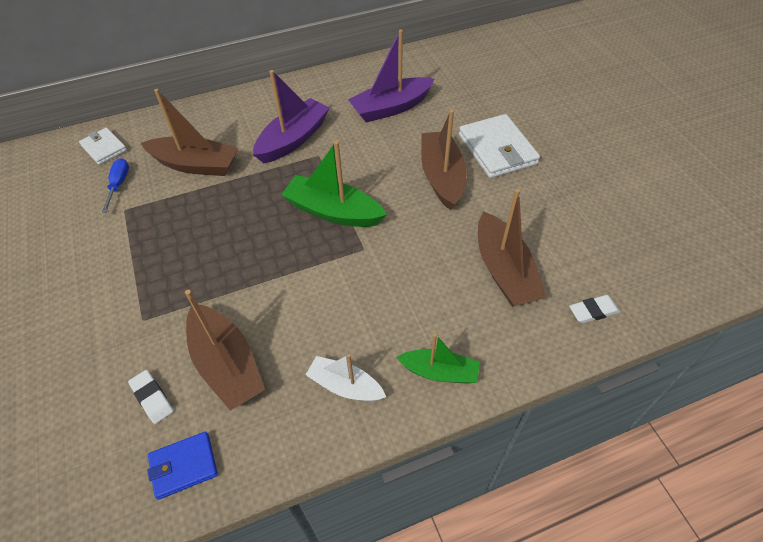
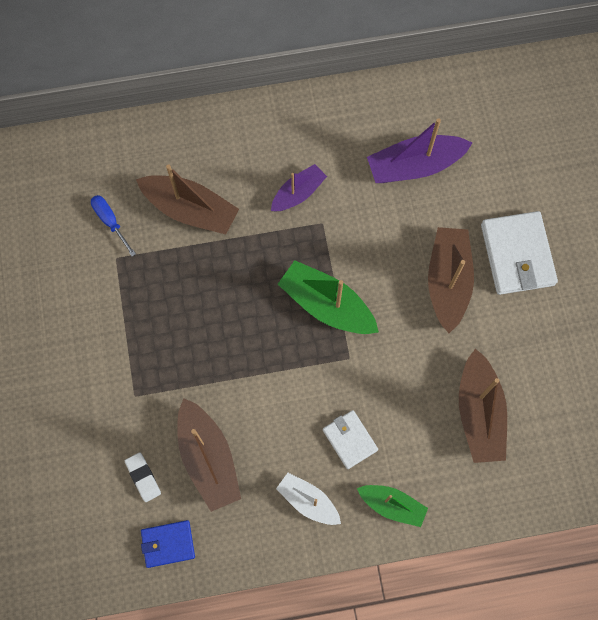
camera: 10 degrees right, 20 degrees up
(104, 148) = (93, 164): white wallet -> white wallet (350, 440)
(119, 184) = (110, 221): blue screwdriver -> blue screwdriver turned 45 degrees counterclockwise
(293, 139) = (298, 193): purple boat -> purple boat, size x0.62
(593, 311) = (548, 474): white eraser -> none

